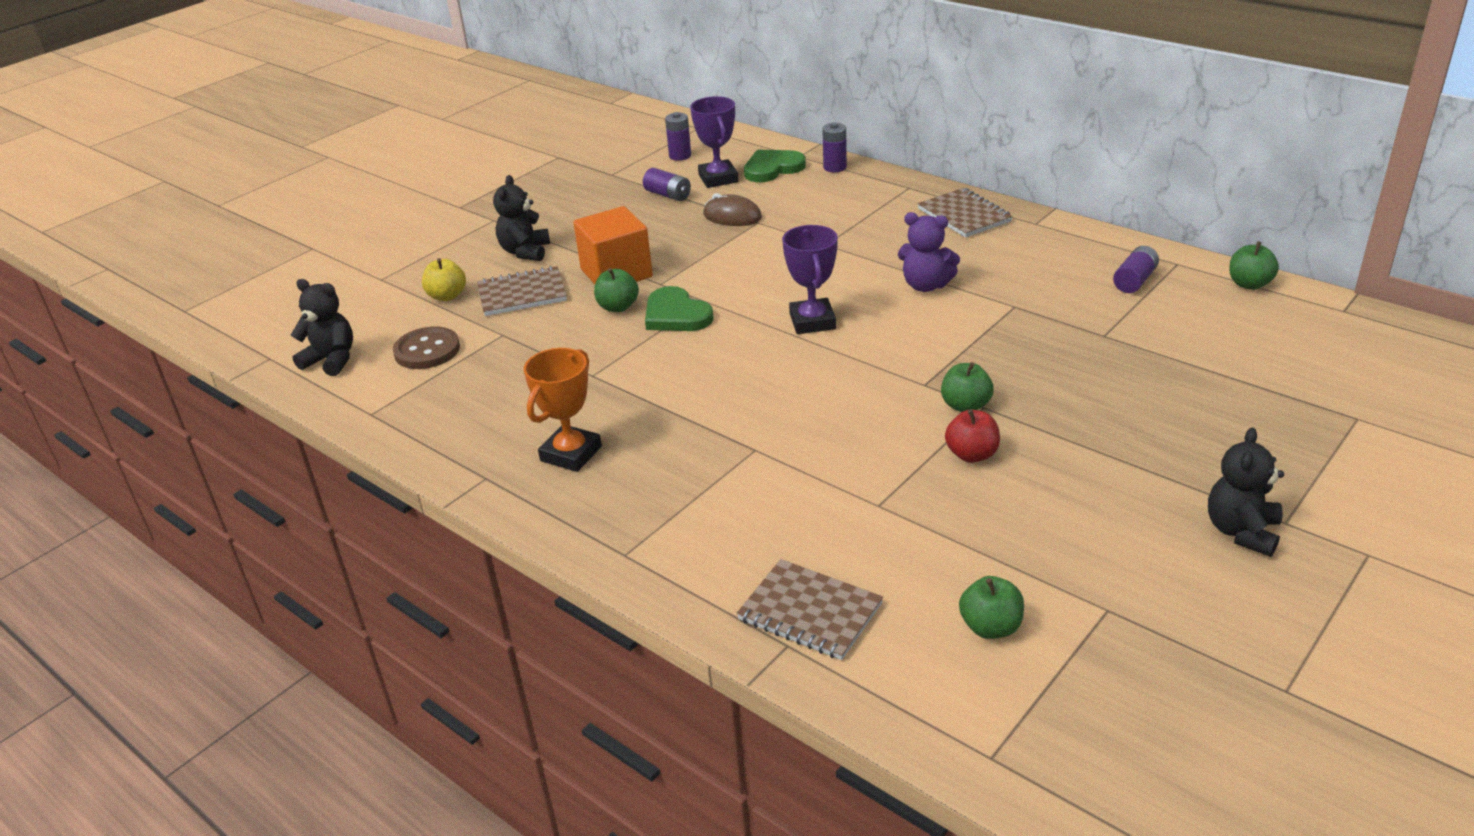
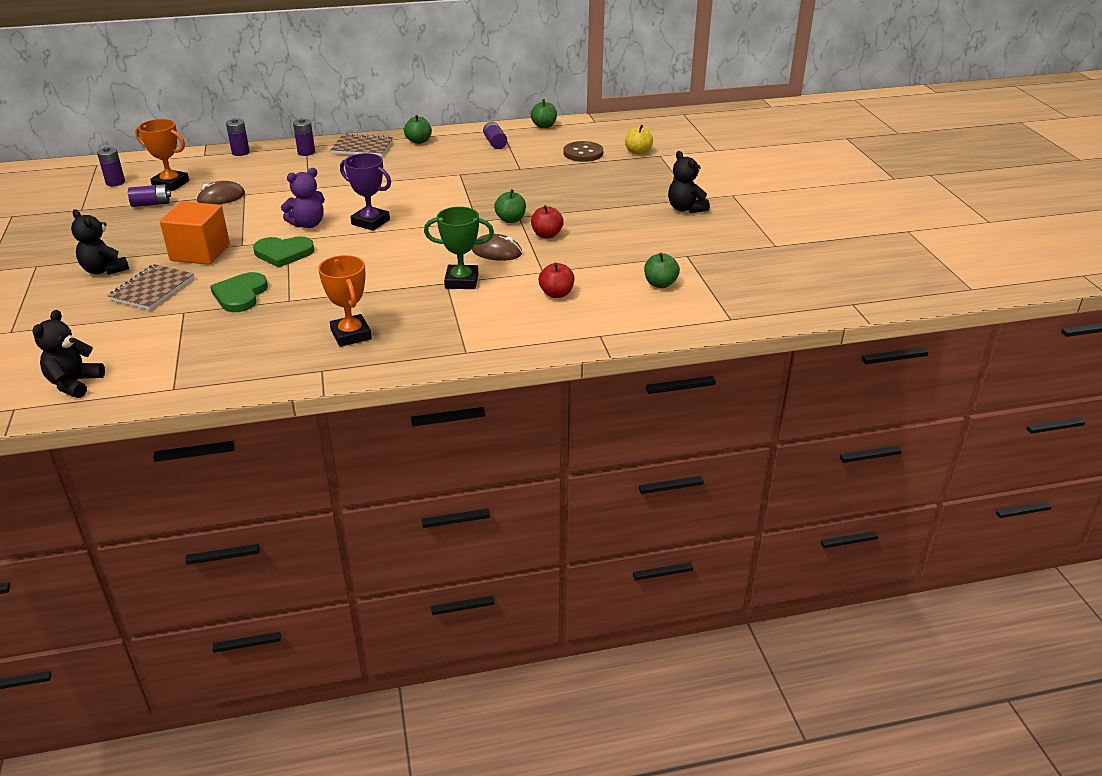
camera: 55 degrees left, 0 degrees up
(331, 360) = (74, 384): black teddy bear -> black teddy bear turned 45 degrees counterclockwise
(427, 350) = (143, 344): brown button -> brown button (583, 153)
(447, 296) = (93, 315): yellow apple -> yellow apple (638, 152)
(618, 307) = (237, 266): green apple -> green apple (418, 141)
(718, 178) = (170, 184): purple trophy -> orange trophy
(772, 168) = (199, 166): green heart -> green heart (240, 295)
(772, 458) = (461, 281): none -> green trophy
(810, 612) = (587, 320): brown notebook -> none
(840, 548) = (556, 294): none -> red apple
(873, 442) = (496, 252): none -> brown mouse
(896, 196) = (306, 152): none -> purple battery
(926, 285) = (400, 183): purple teddy bear -> purple teddy bear (308, 224)

